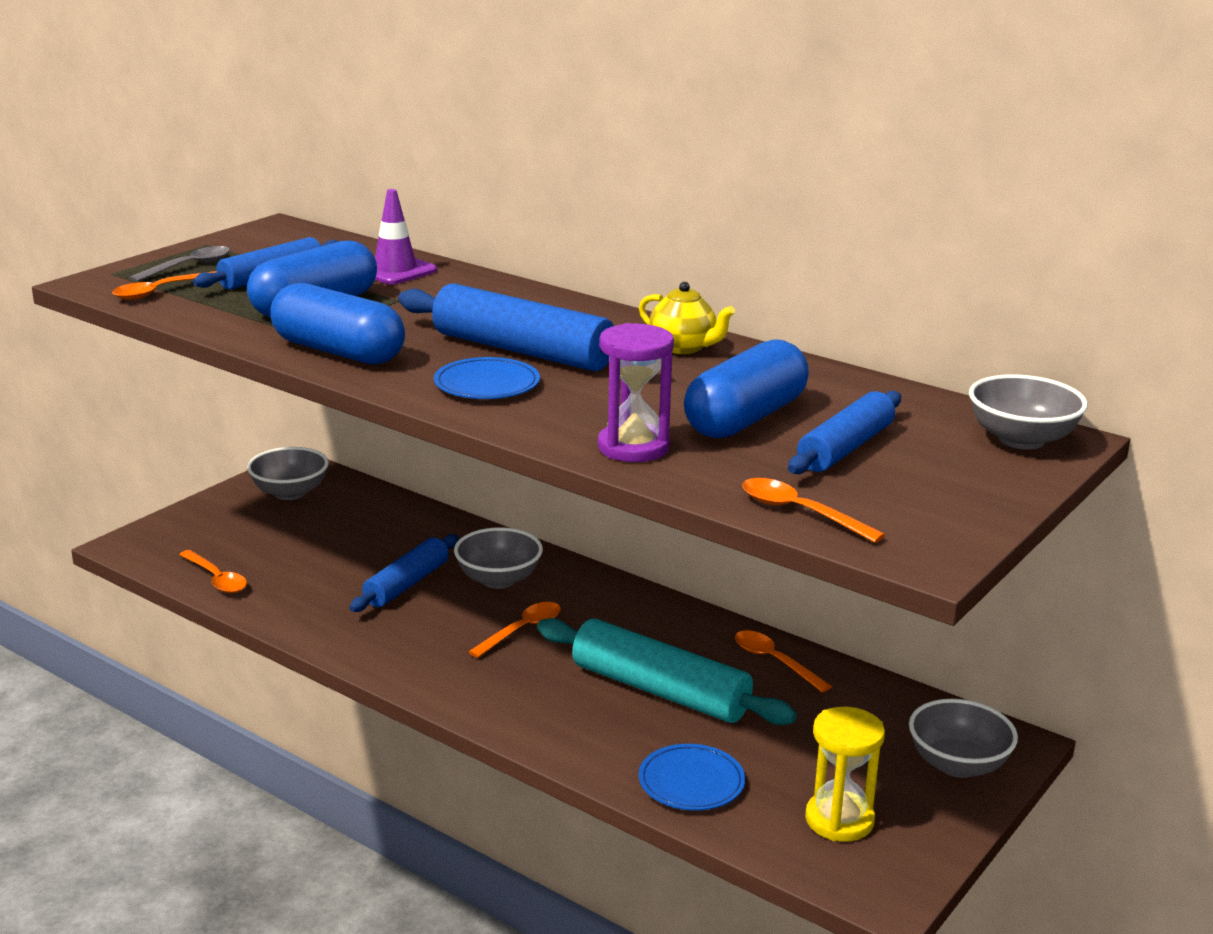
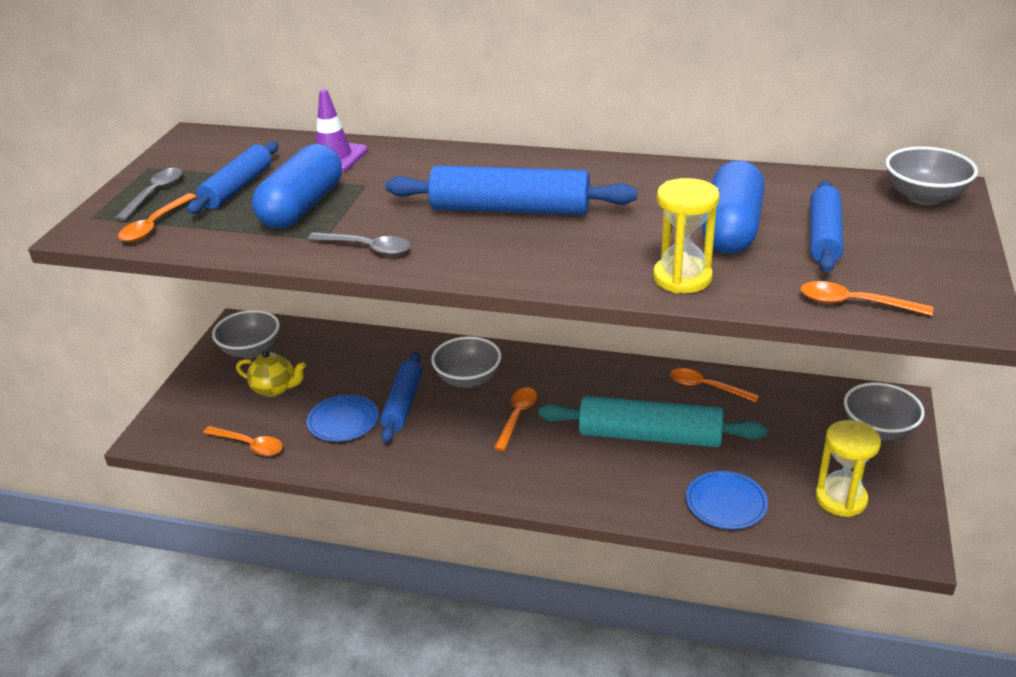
camera: 20 degrees left, 10 degrees up
(338, 352) = (367, 248): blue capsule -> grey spoon
(487, 384) = (515, 248): blue plate -> blue plate (343, 421)
(633, 447) = (682, 278): purple hourglass -> yellow hourglass
(683, 347) = (623, 176): yellow teapot -> yellow teapot (275, 389)

